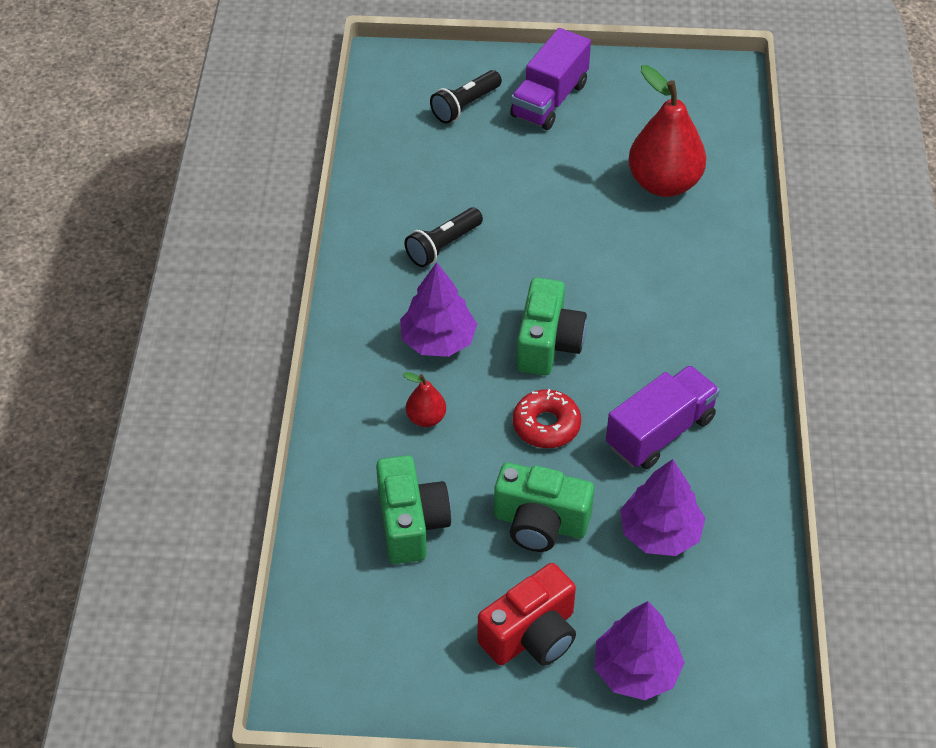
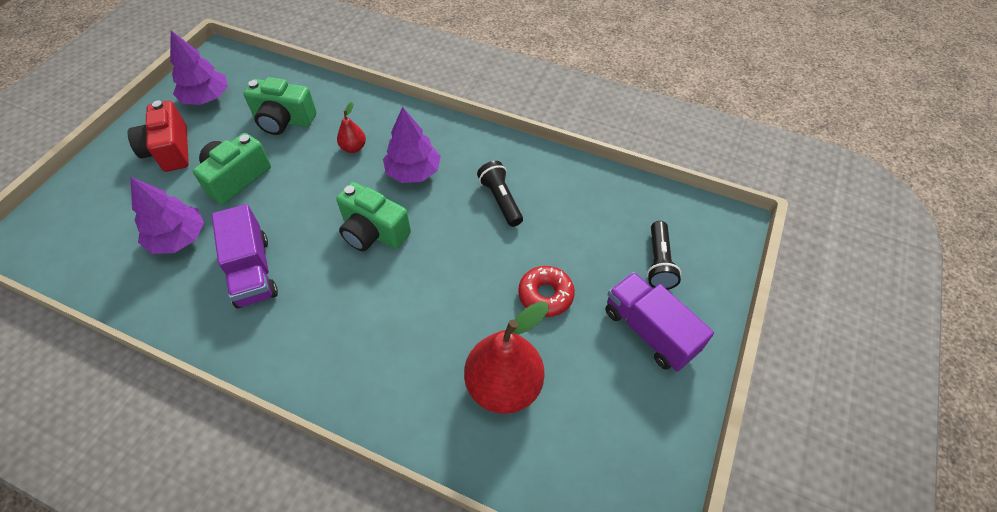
camera: 110 degrees right, 5 degrees up
(465, 106) = (658, 263): black flashlight -> black flashlight turned 150 degrees counterclockwise
(546, 425) = (305, 207): red donut -> red donut (545, 295)
(636, 670) = (105, 190): purple tree -> purple tree (206, 98)

